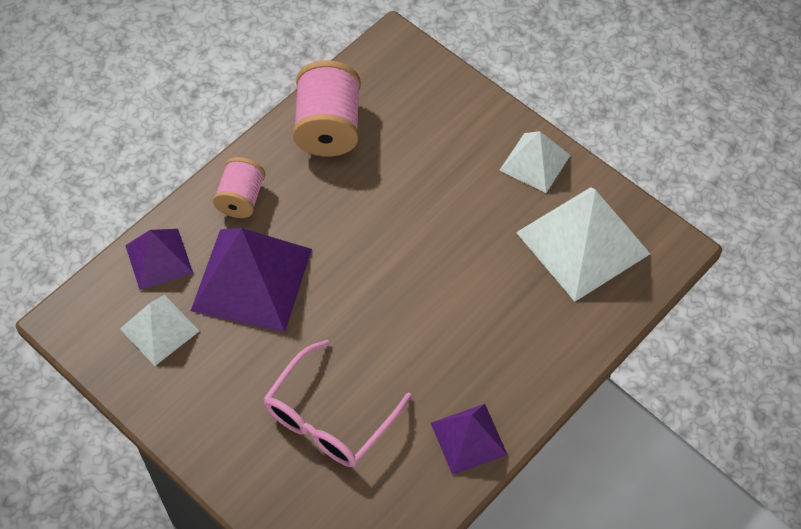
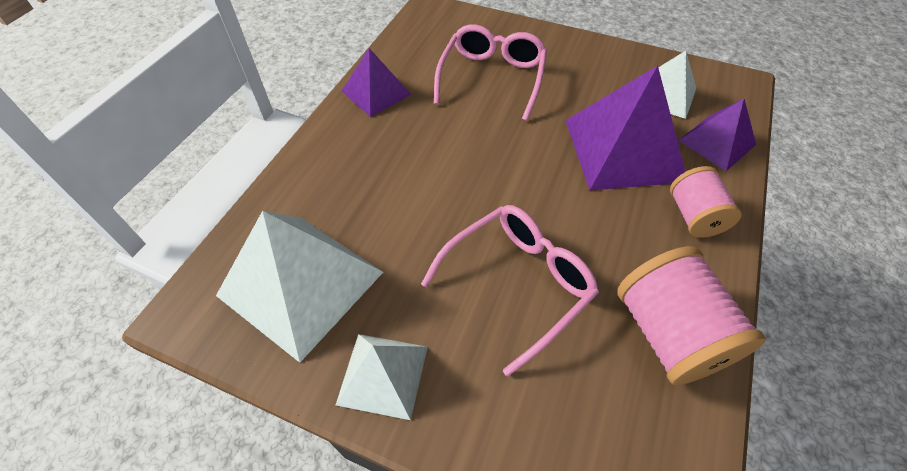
camera: 160 degrees right, 5 degrees down
(415, 191) = (517, 283): none -> pink glasses

